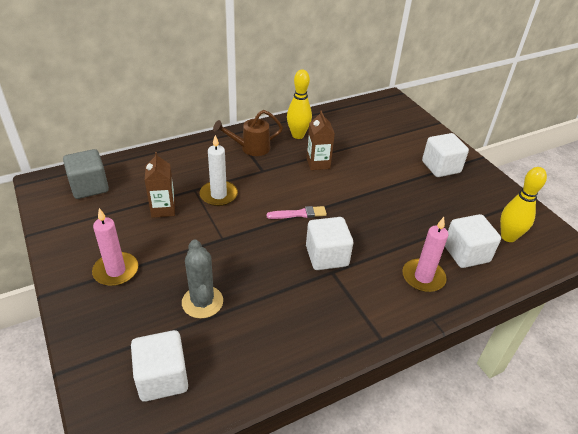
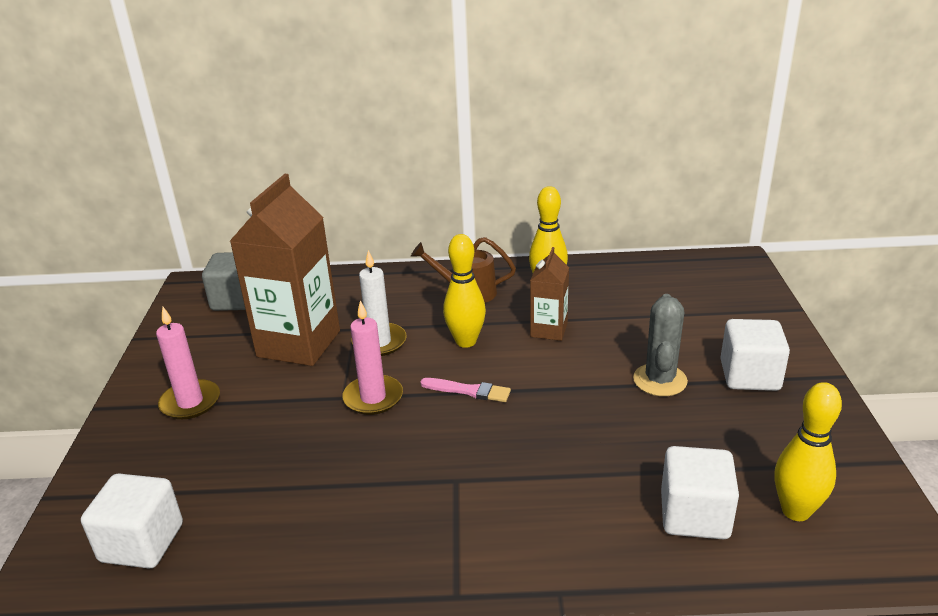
camera: 30 degrees right, 10 degrees down
(163, 209) = (299, 344): brown carton -> brown carton, size x1.97
(202, 302) = (257, 467): grey cactus -> grey cactus (660, 380)
(274, 182) = (466, 341): none -> yellow bowling pin
(327, 256) = (464, 457): white cube -> none
(423, 277) = (591, 529): pink candle -> pink candle (373, 397)

